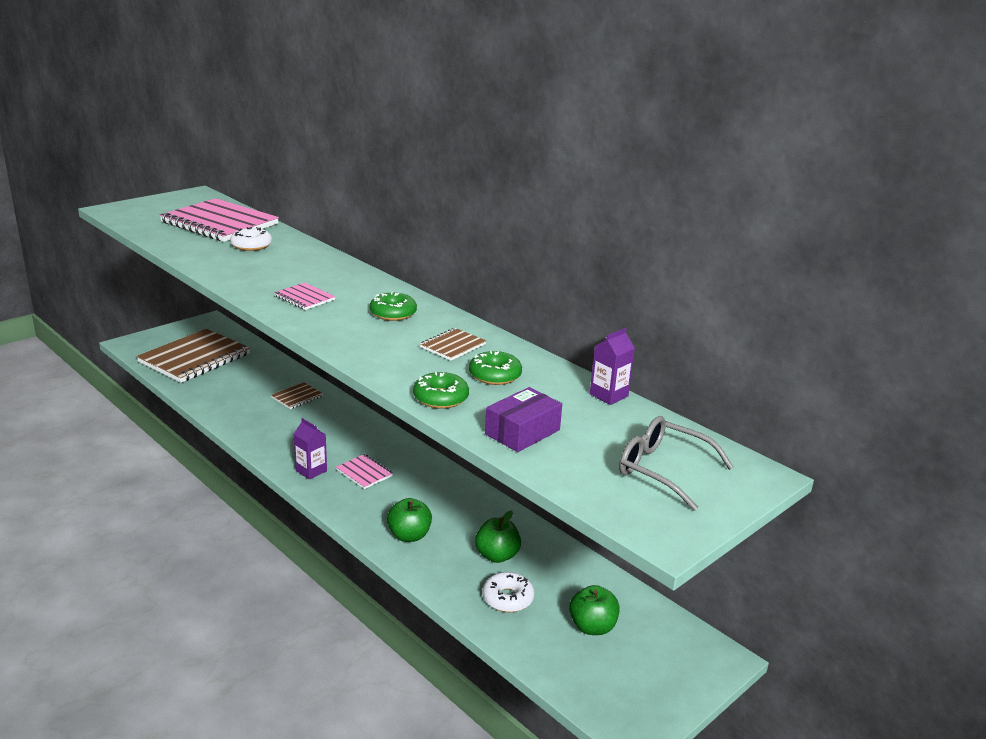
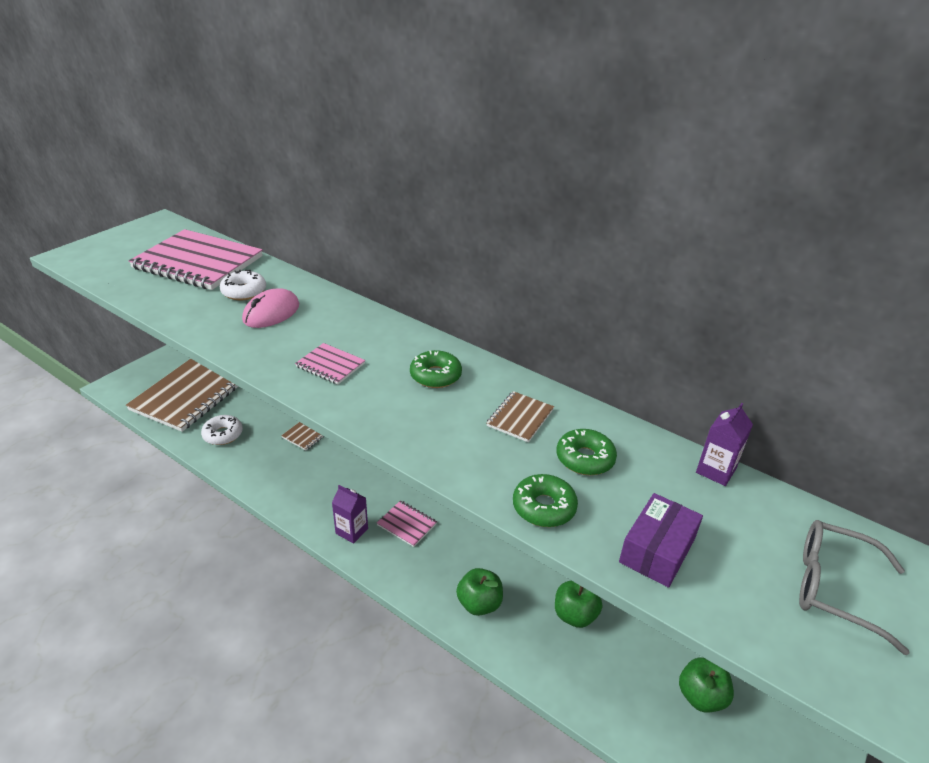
camera: 10 degrees left, 10 degrees up
(269, 261) = (271, 313): none -> pink mouse
(507, 598) = (605, 673): white donut -> white donut (223, 434)

